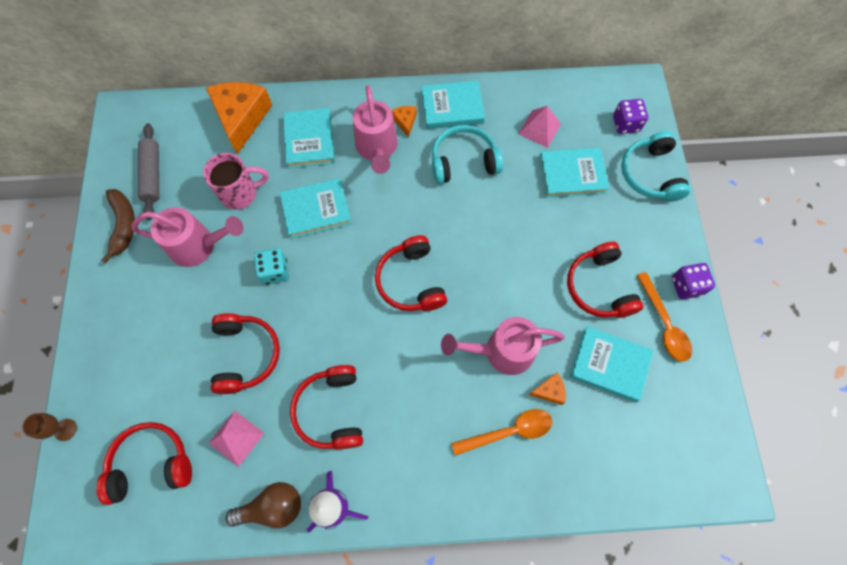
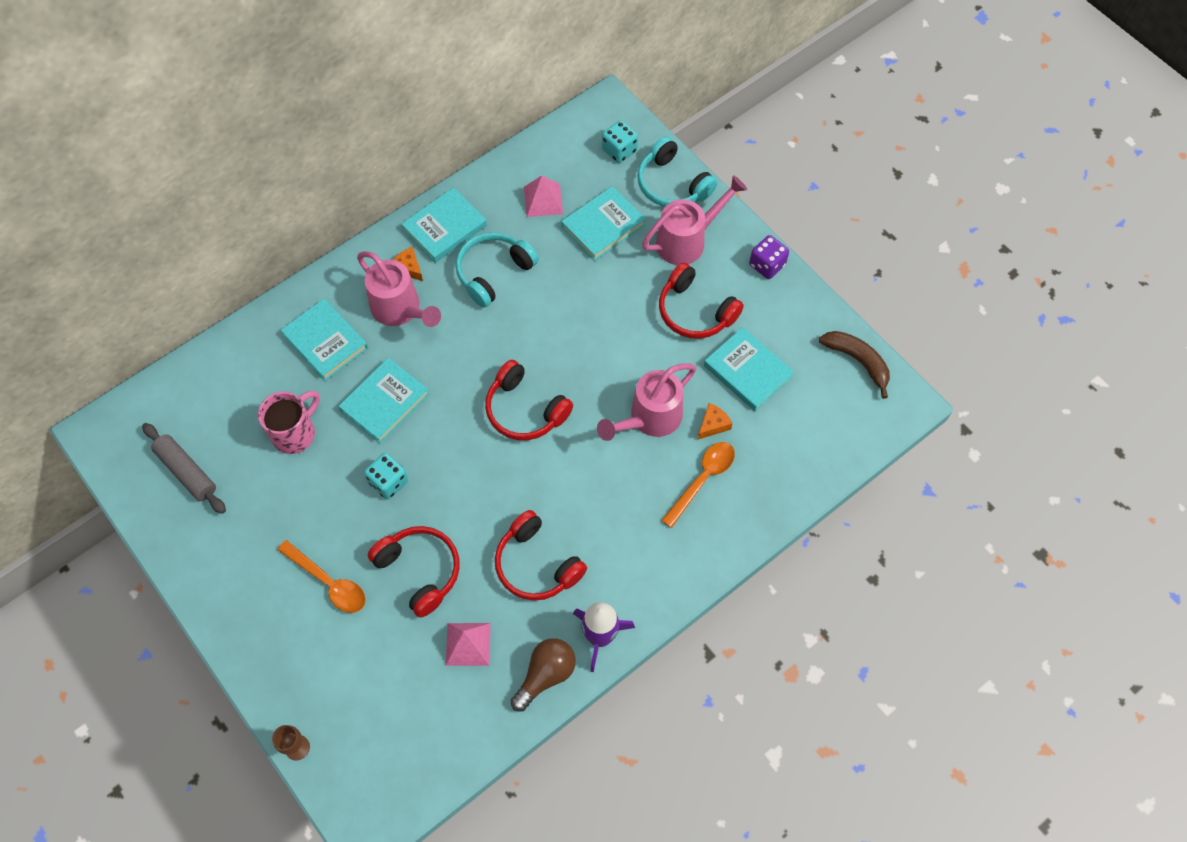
camera: 35 degrees left, 5 degrees down
(123, 225) = (197, 537): brown banana -> brown banana (858, 361)
(151, 464) = (406, 718): red headphones -> none
(199, 246) = (293, 507): pink watering can -> pink watering can (687, 240)
(241, 118) = (236, 362): orange cheese -> none
(609, 364) = (747, 371): turquoise book -> turquoise book turned 60 degrees clockwise
(625, 124) = (619, 150): purple dice -> turquoise dice
(664, 323) = (769, 308): orange spoon -> orange spoon (328, 582)

